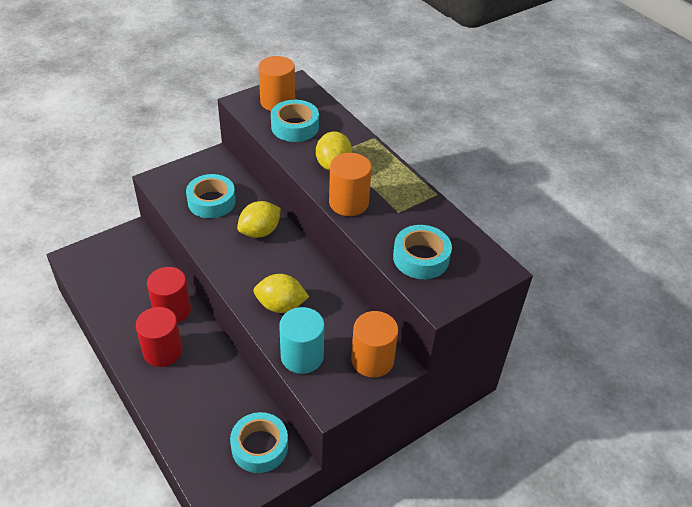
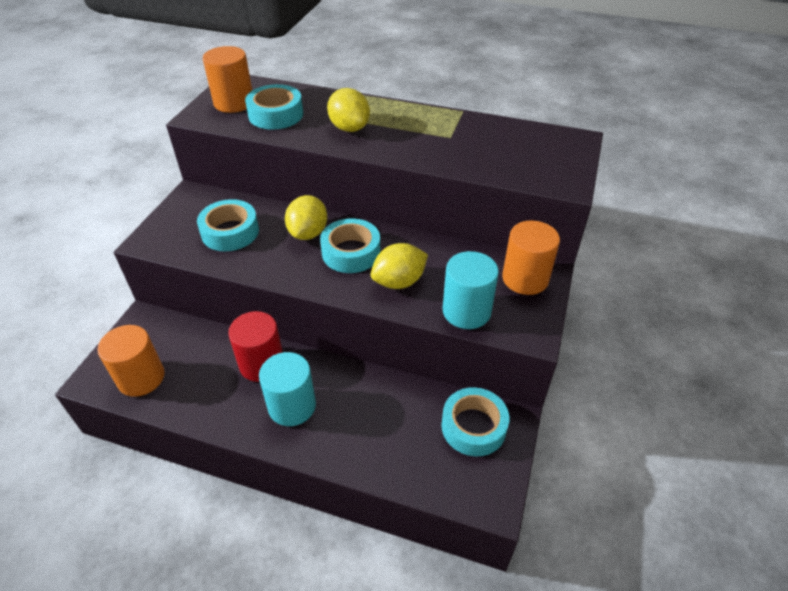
camera: 35 degrees left, 0 degrees up
(163, 351) = (292, 406): red cylinder -> turquoise cylinder
(348, 203) = (400, 149): orange cylinder -> orange cylinder (141, 378)
(421, 258) = (512, 160): turquoise tape -> turquoise tape (351, 252)

